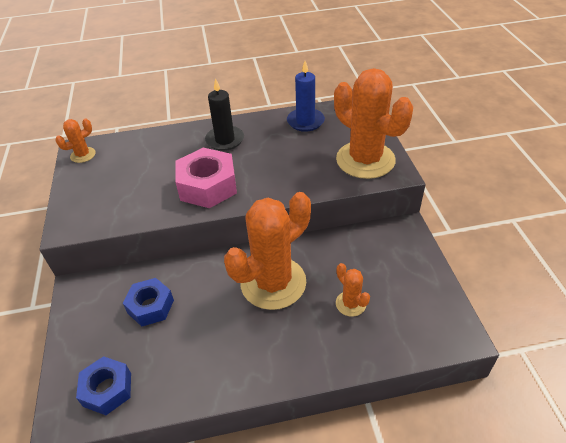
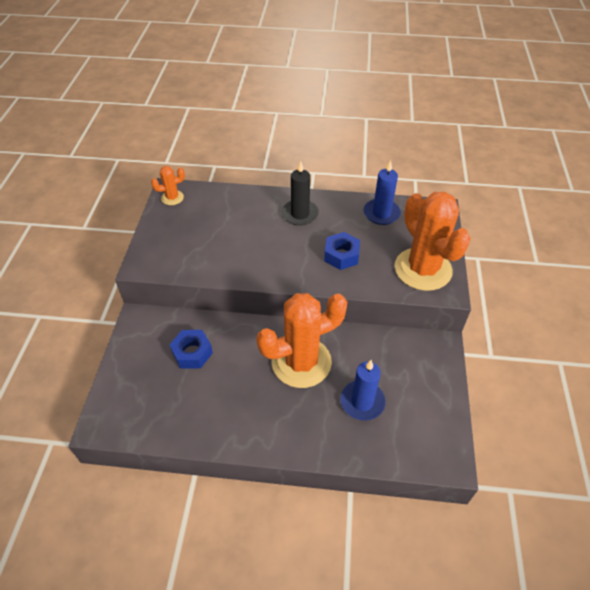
camera: 15 degrees right, 5 degrees up
(107, 389) = (139, 413): blue nut -> blue nut (341, 255)
(208, 186) = (269, 257): pink nut -> none
(350, 304) = (362, 402): orange cactus -> blue candle

